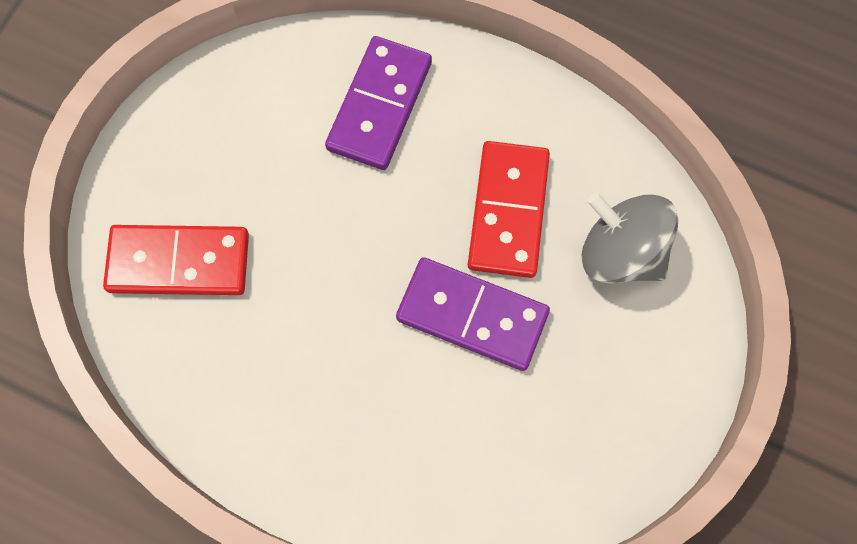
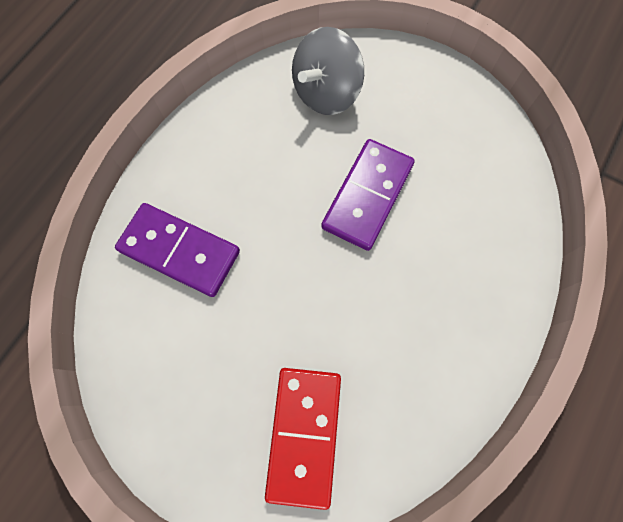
camera: 85 degrees left, 0 degrees up
(508, 211) = (286, 163): red domino -> none

